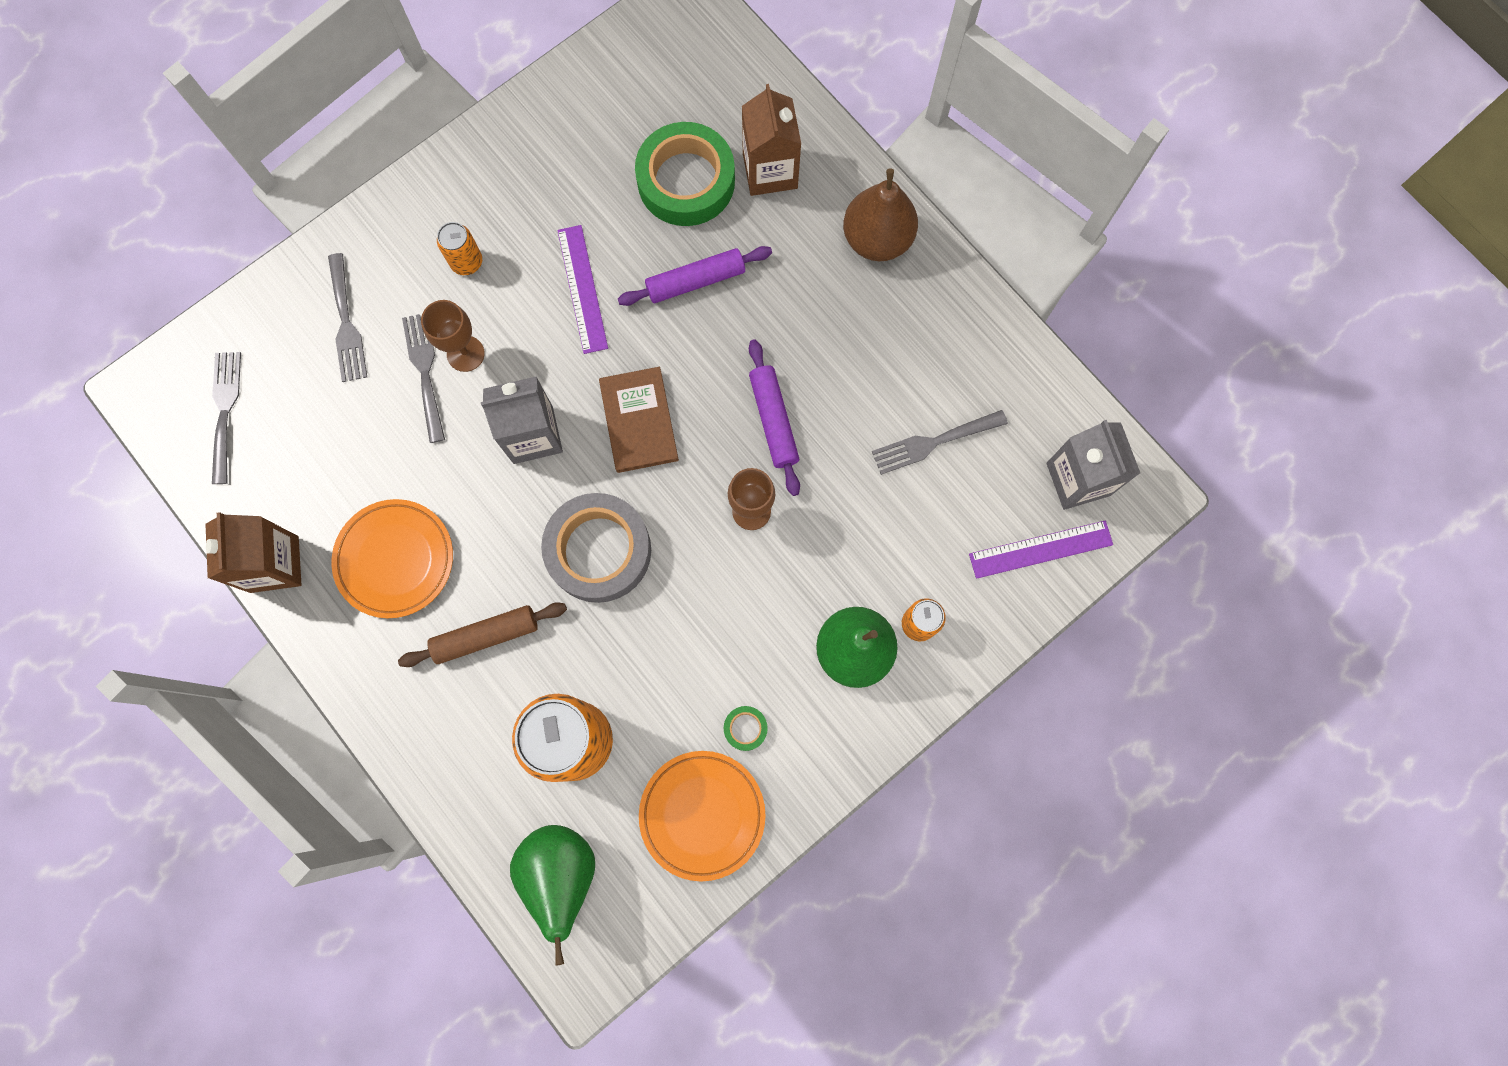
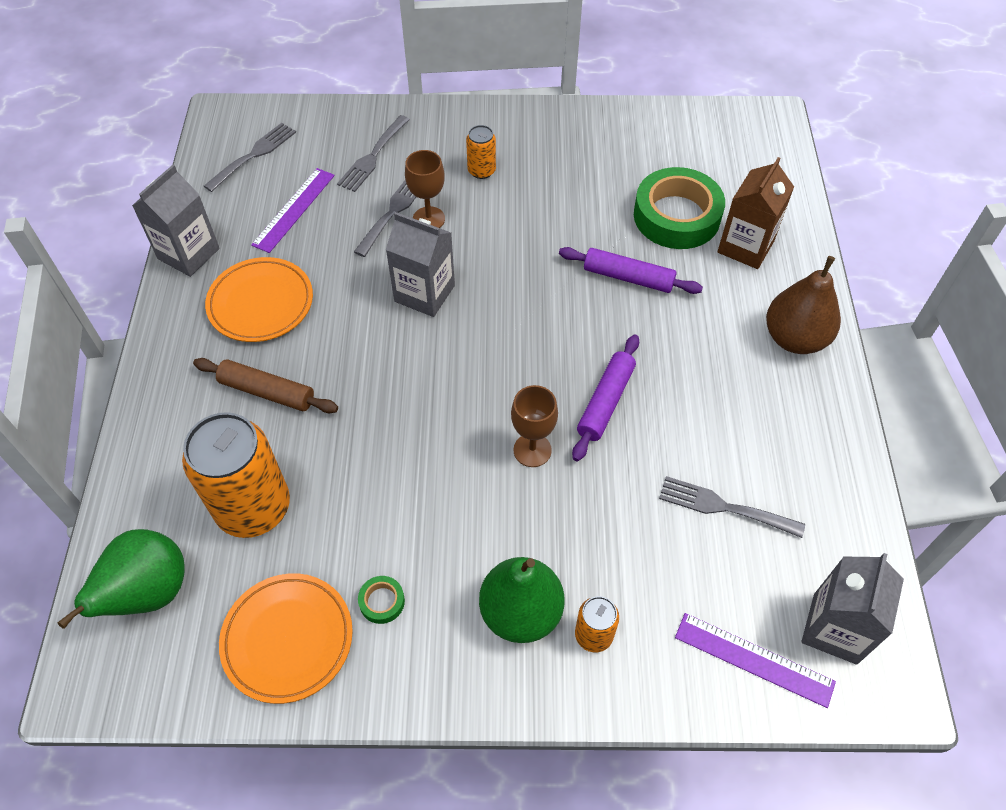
camera: 40 degrees right, 20 degrees down
(274, 564) = (188, 254): brown carton -> grey carton
(582, 289) = (543, 232): purple ruler -> purple ruler (294, 209)
(599, 550) = (397, 395): grey tape -> none
(639, 421) = (505, 334): brown book -> none

